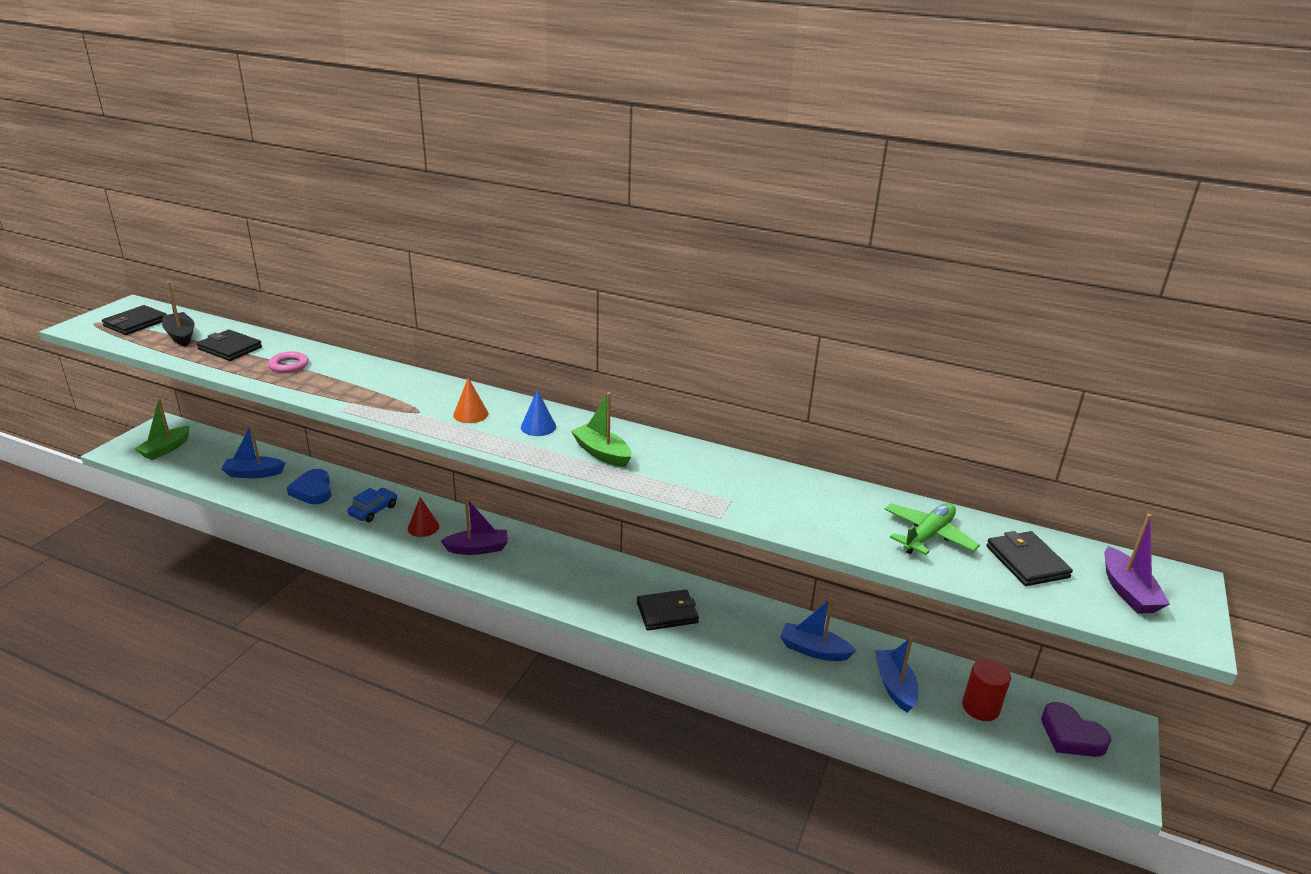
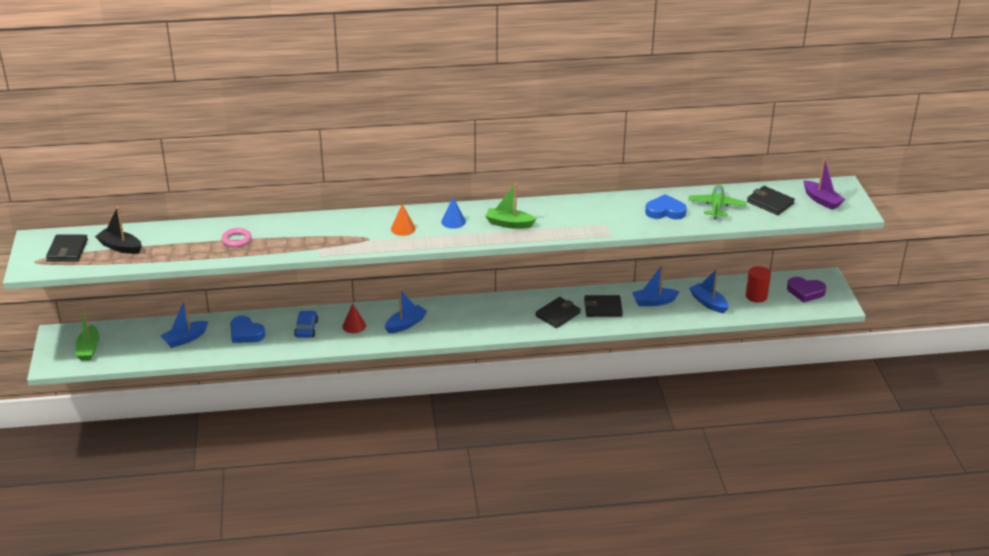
camera: 30 degrees left, 5 degrees up
(230, 348) = (173, 243): black wallet -> black wallet (603, 308)
(478, 549) = (405, 324): purple boat -> blue boat
(838, 514) = (665, 211): none -> blue heart

